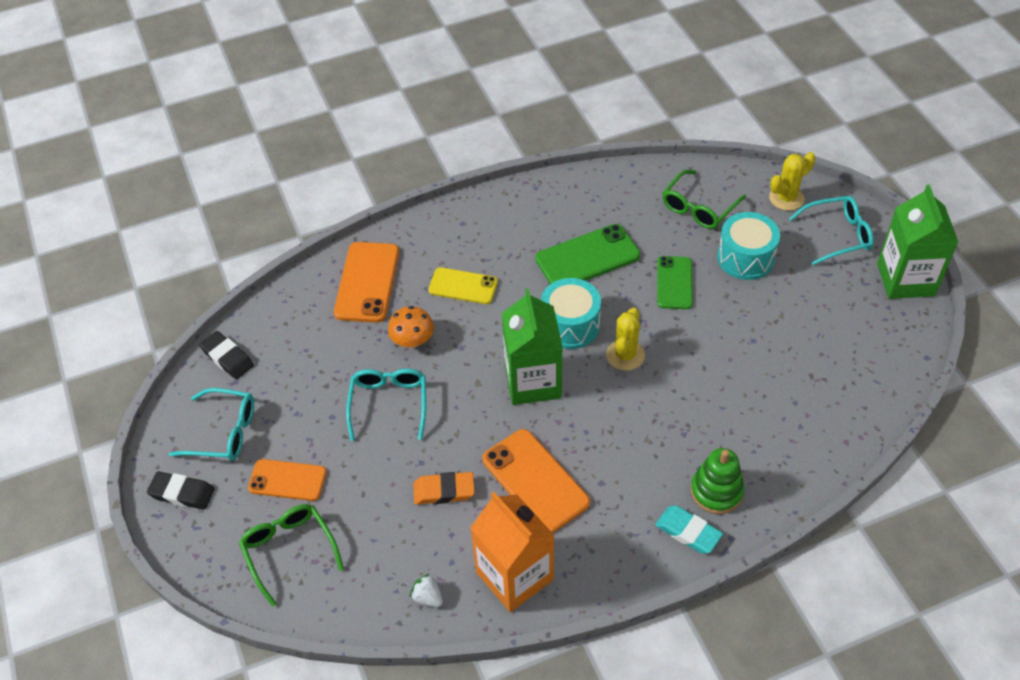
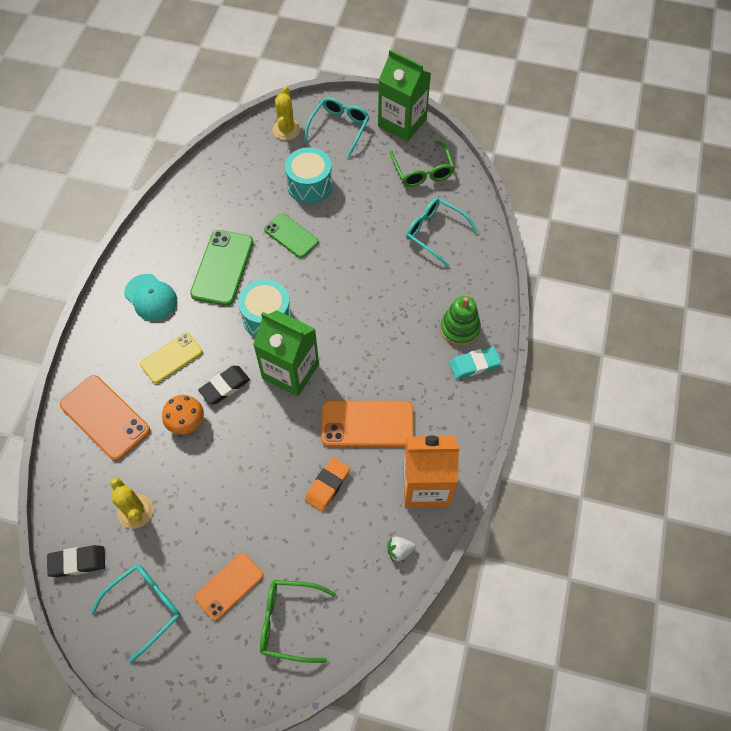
camera: 55 degrees left, 10 degrees up
(182, 493) = (173, 673): black eraser -> black eraser (225, 386)
(389, 404) = (226, 474): turquoise glasses -> turquoise glasses (435, 233)
(507, 230) = (151, 297): none -> turquoise cap
(625, 355) = (320, 304): yellow cactus -> yellow cactus (135, 511)
(699, 207) = (246, 178): green glasses -> green glasses (422, 171)

